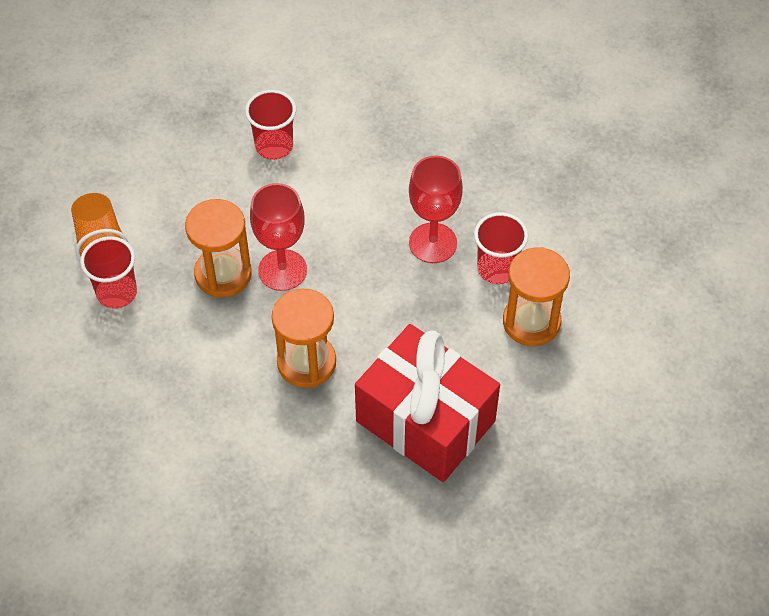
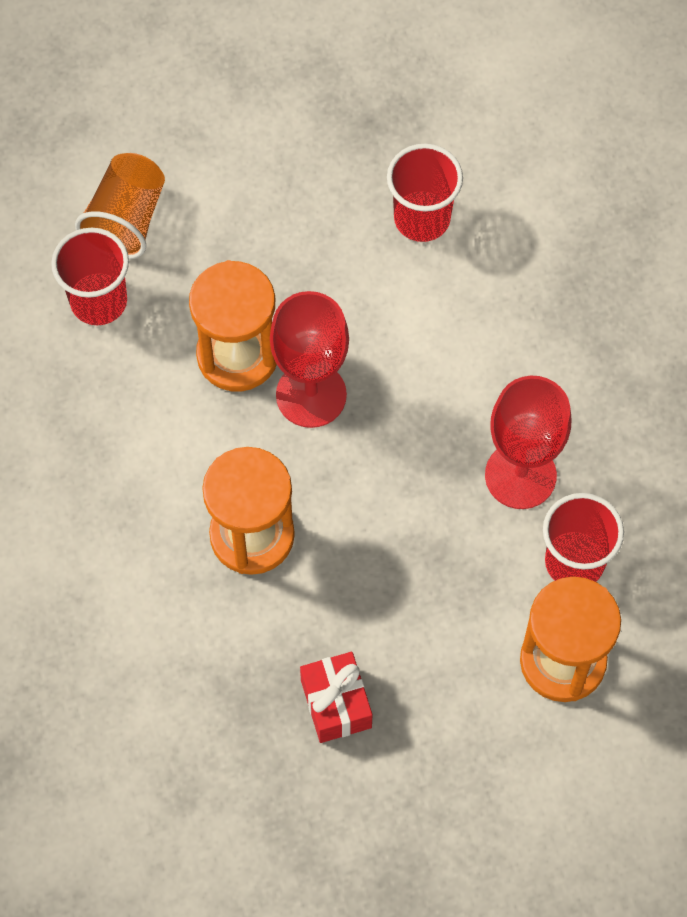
camera: 35 degrees right, 10 degrees up
(425, 421) = (336, 704): red gift -> red gift, size x0.43

